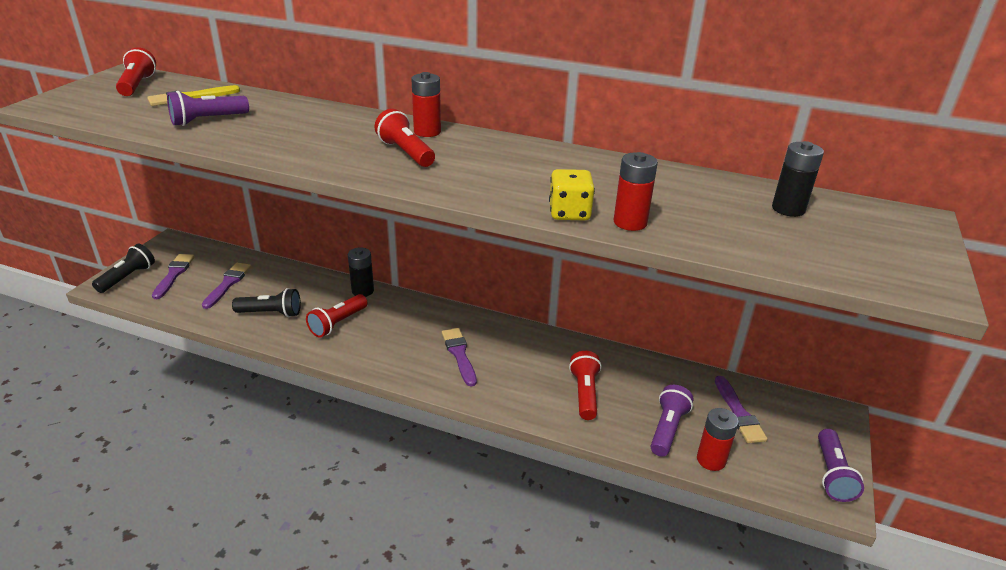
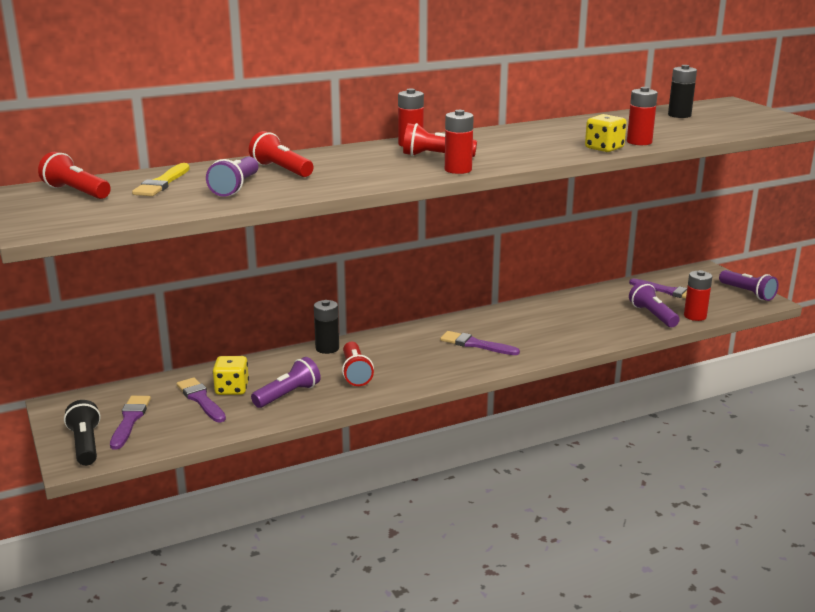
camera: 45 degrees left, 10 degrees down
(174, 274) = (130, 420): purple brush -> purple brush turned 45 degrees clockwise
(255, 287) = (232, 389): none -> yellow dice
(271, 313) = (288, 395): black flashlight -> purple flashlight
(377, 175) = (458, 170): none -> red battery
(585, 393) = (584, 323): red flashlight -> red flashlight (281, 170)

